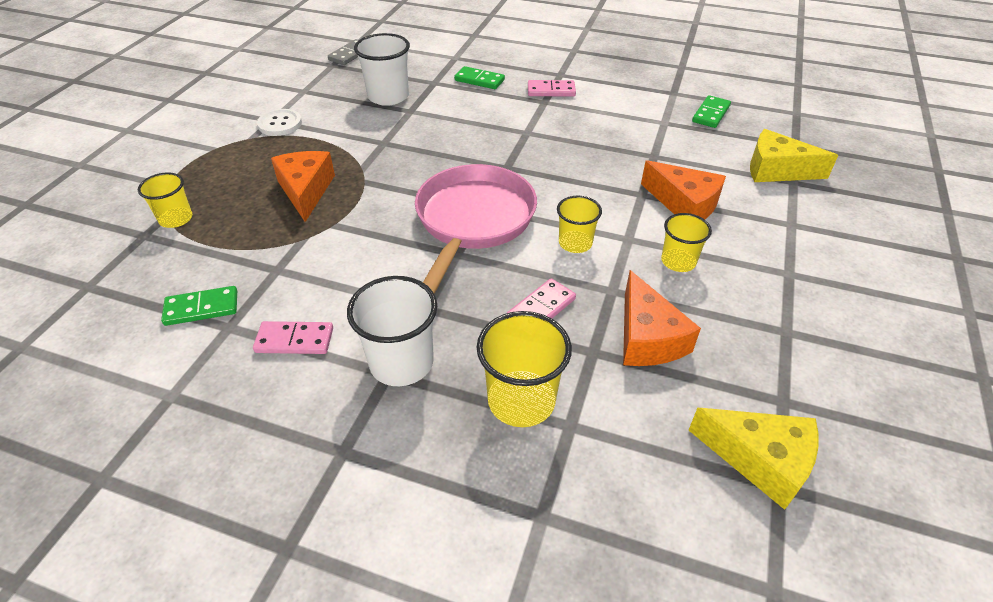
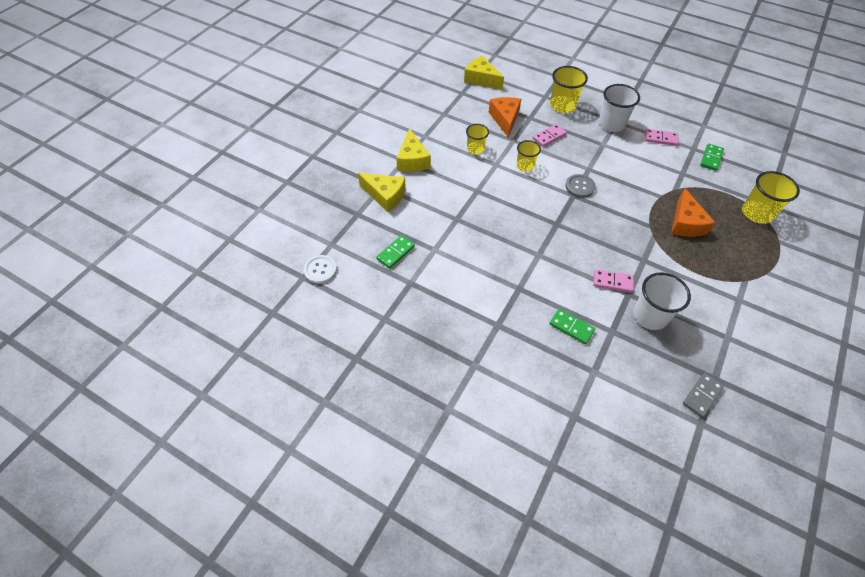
camera: 170 degrees left, 10 degrees up
(176, 219) = (757, 213): yellow cup -> yellow cup, size x1.59
(201, 308) = (711, 158): green domino -> green domino turned 60 degrees counterclockwise
(280, 124) = (730, 293): white button -> white button (320, 270)
(473, 221) = (580, 187): pink pan -> grey button
(551, 91) = (511, 301): pink domino -> pink domino (612, 282)
(684, 204) = (455, 180): orange cheese -> none
(777, 226) = (412, 160): none -> yellow cheese

